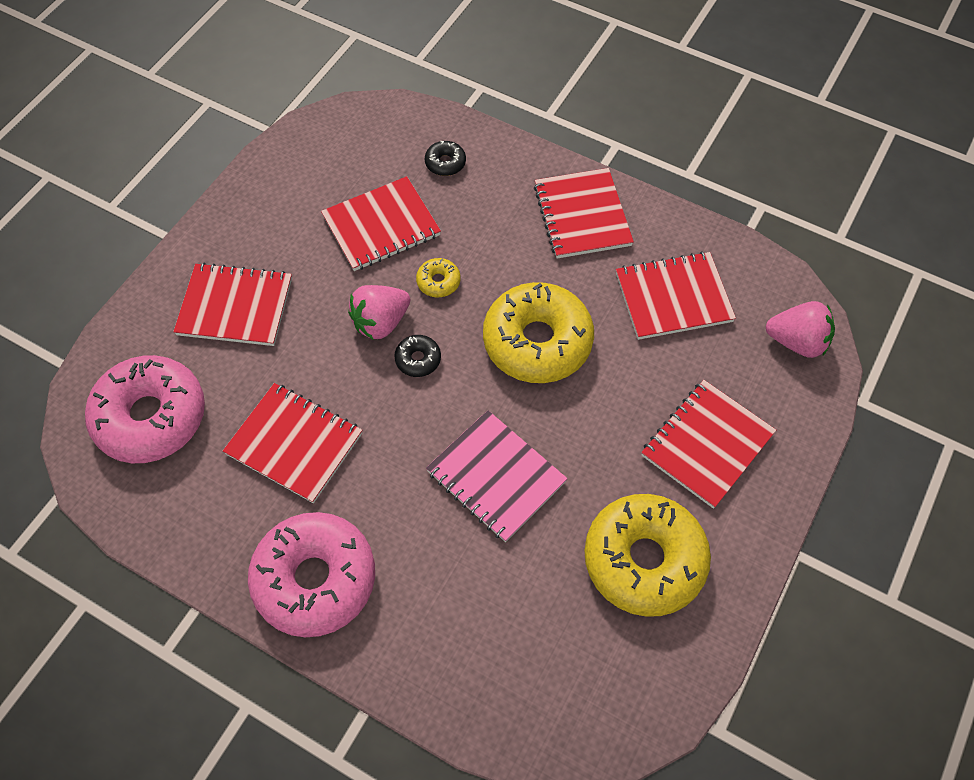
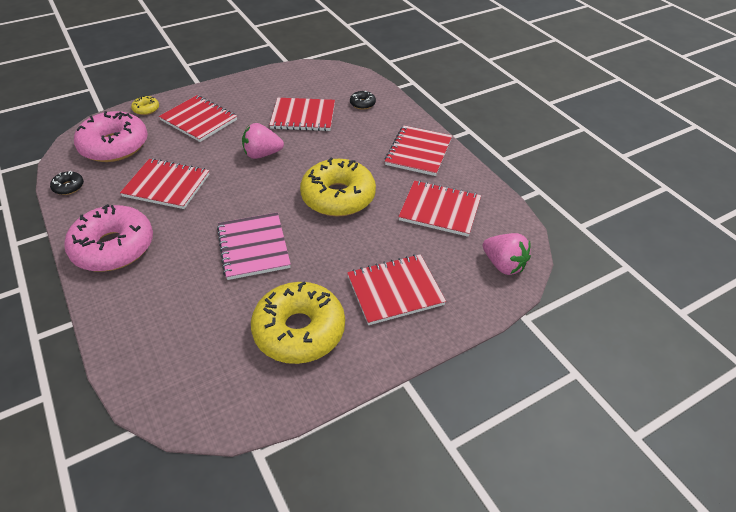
camera: 30 degrees right, 15 degrees down
(294, 443) = (167, 185): red notebook -> red notebook turned 45 degrees counterclockwise
(418, 359) = (265, 177): black donut -> black donut (68, 187)
(438, 282) = (309, 150): yellow donut -> yellow donut (146, 109)

